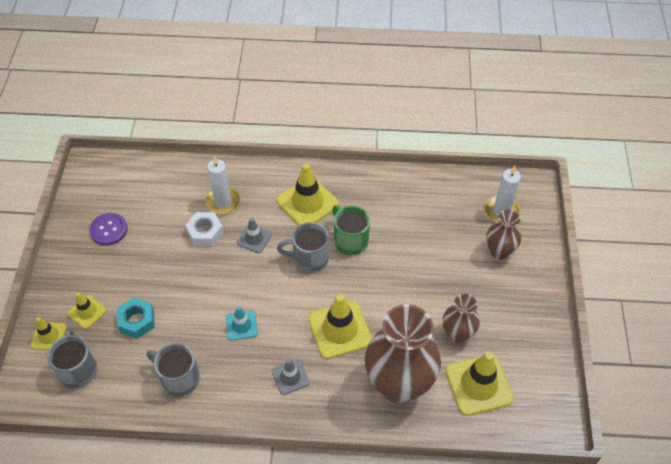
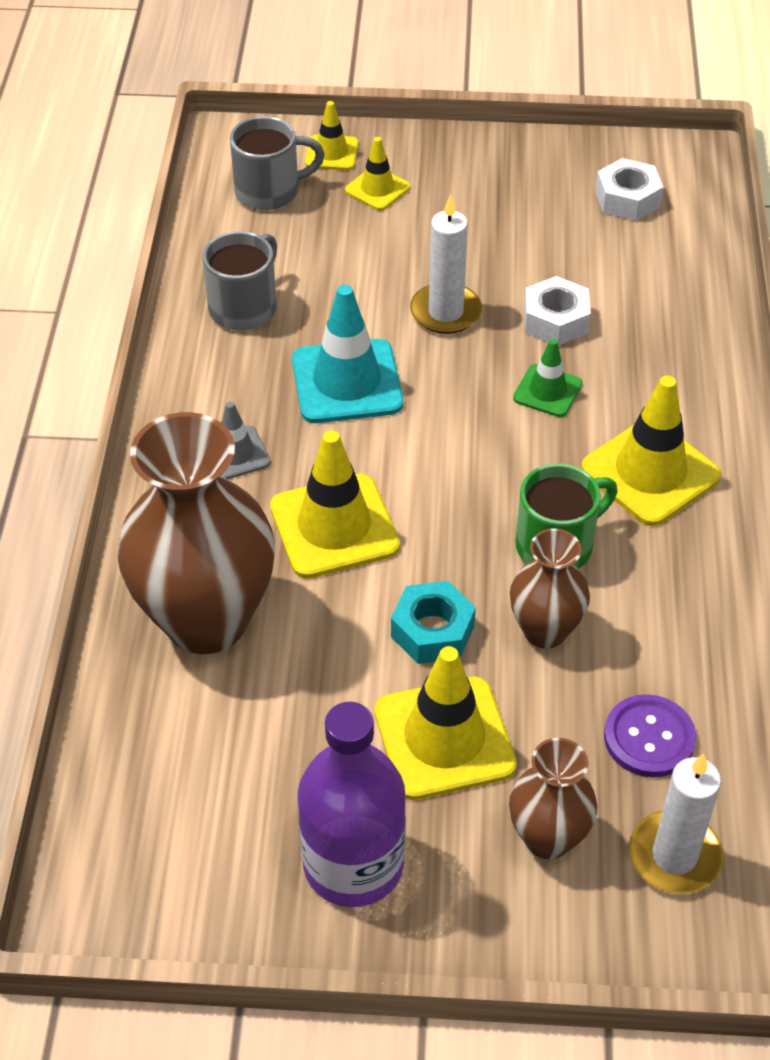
camera: 90 degrees right, 5 degrees down
(109, 230) = (550, 196): purple button -> purple button (649, 738)
(117, 197) = (627, 199): none -> white nut
(137, 321) = (358, 248): turquoise nut -> turquoise nut (432, 631)
(223, 202) = (634, 341): white candle -> white candle (445, 312)
(241, 325) = (347, 382): turquoise traffic cone -> turquoise traffic cone, size x1.80
(254, 238) = (547, 391): grey traffic cone -> green traffic cone
(309, 258) = (506, 477): grey mug -> none
(457, 334) = (318, 731): brown vase -> brown vase (545, 631)
(478, 385) = (193, 762): yellow traffic cone -> yellow traffic cone (444, 738)
(520, 319) = (353, 864): none -> purple bottle

